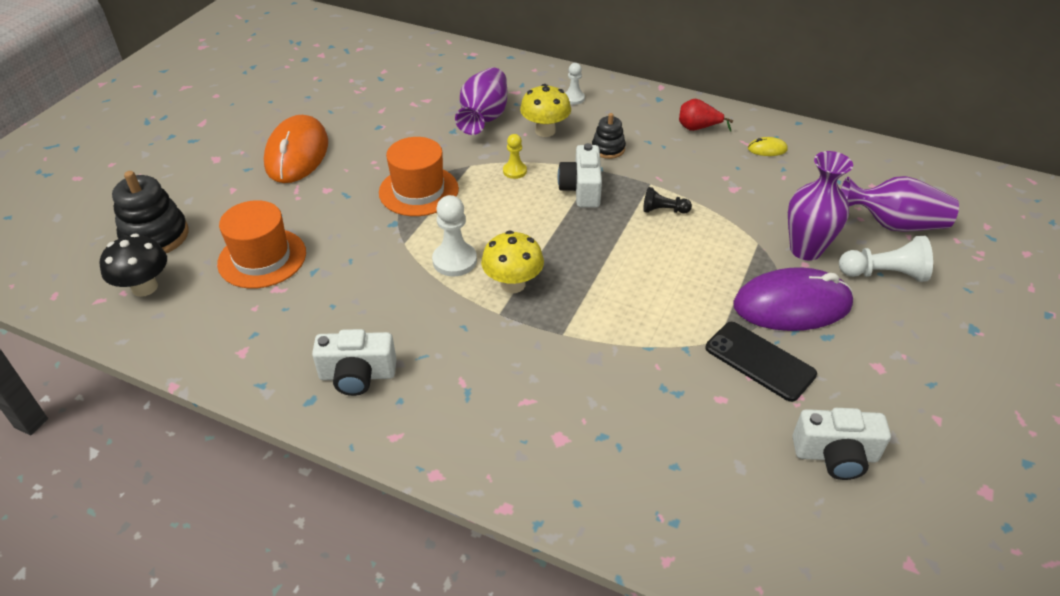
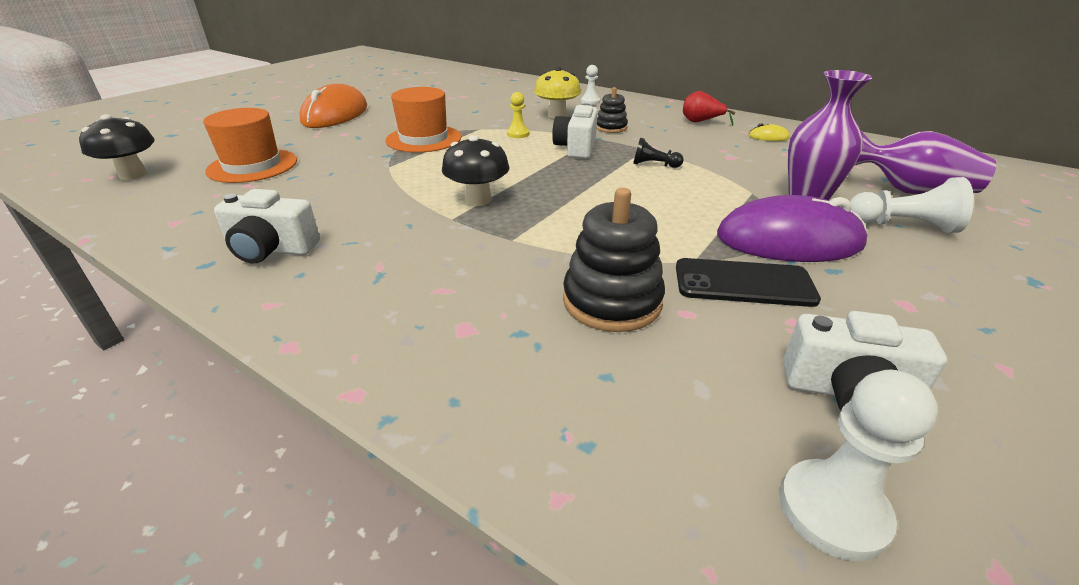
camera: 10 degrees right, 10 degrees down
(155, 236) = (175, 147): black stacking toy -> black stacking toy (612, 301)
(454, 261) = (429, 180): white pawn -> white pawn (833, 510)
(484, 117) = (507, 106): purple vase -> none
(513, 284) = (478, 200): yellow mushroom -> black mushroom
(759, 361) = (743, 283): black phone -> black phone turned 45 degrees counterclockwise

